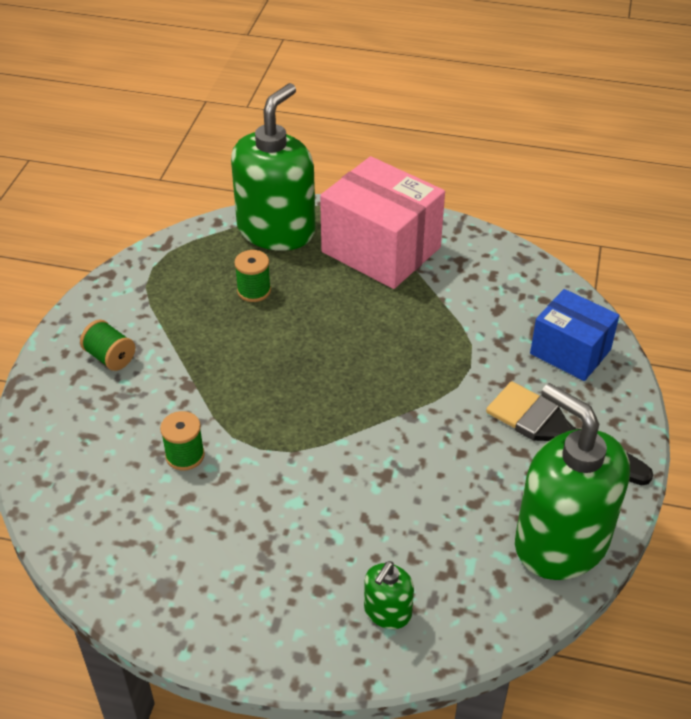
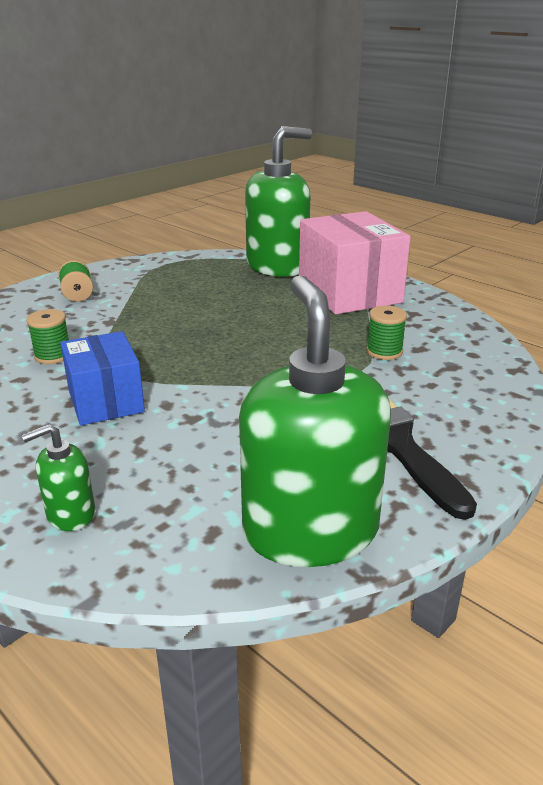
camera: 30 degrees right, 15 degrees down
(254, 291) = (222, 289): green spool -> green spool (384, 352)
(570, 352) = (467, 393): blue box -> blue box (105, 401)

